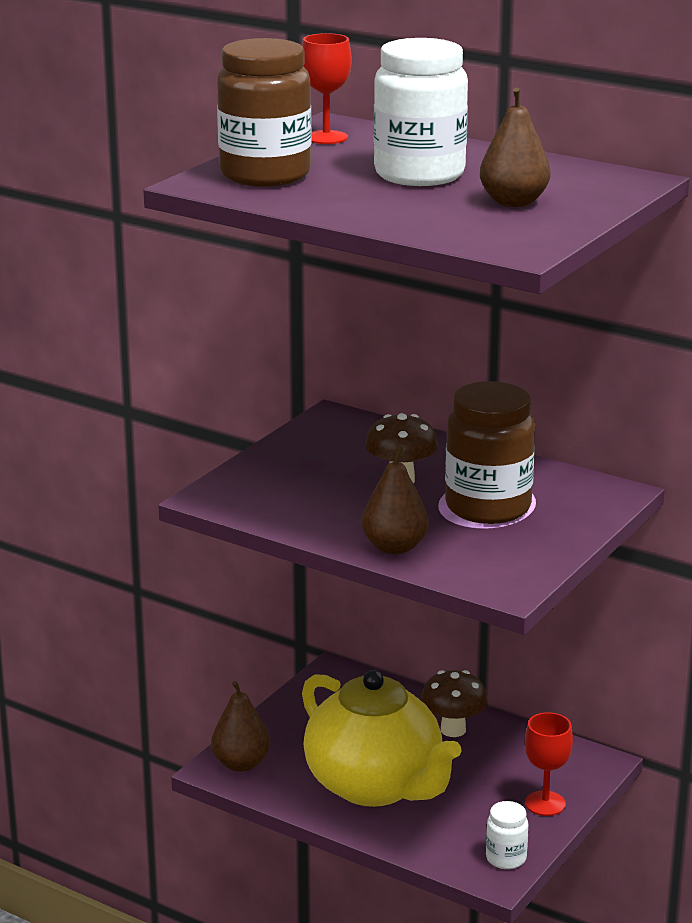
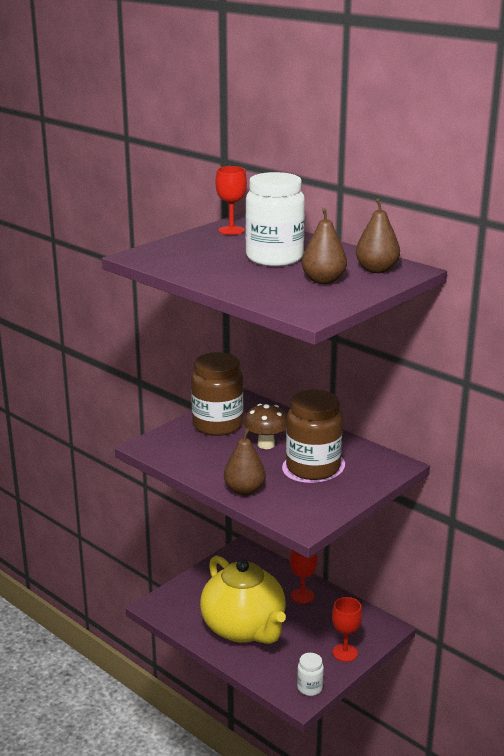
camera: 10 degrees right, 0 degrees up
(241, 764) = (168, 604): brown pear -> brown pear (376, 270)
(265, 175) = (179, 253): brown jar -> brown jar (217, 425)
(453, 730) = (302, 596): brown mushroom -> red goblet

